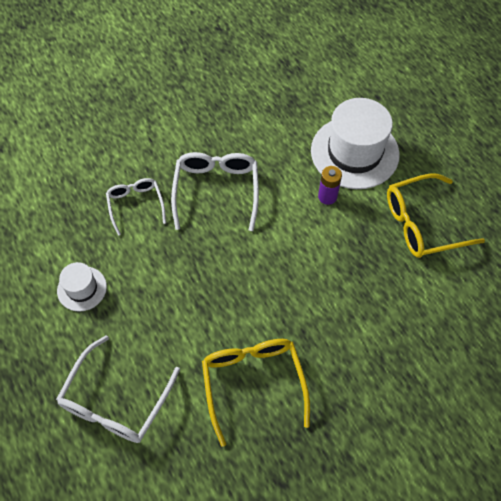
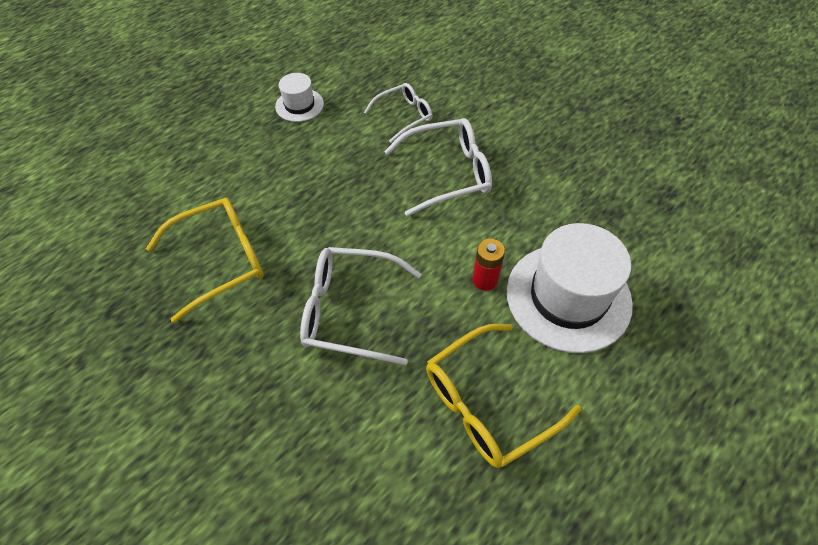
camera: 75 degrees right, 5 degrees down
(116, 401) = (189, 159): white glasses -> white glasses (350, 310)
(327, 196) = (485, 280): purple battery -> red battery
(422, 223) = (488, 403): yellow glasses -> yellow glasses turned 90 degrees counterclockwise

